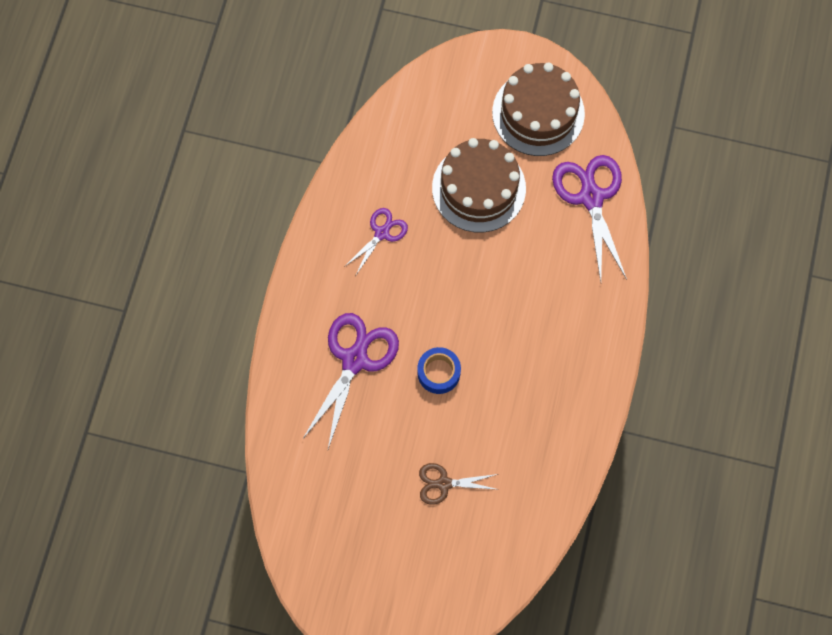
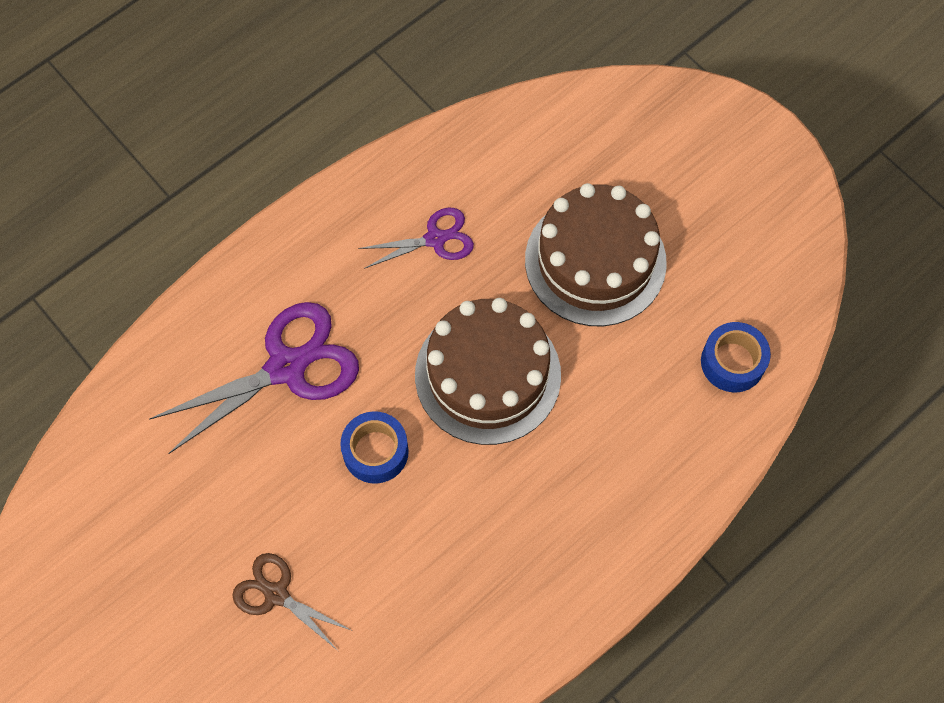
camera: 35 degrees right, 5 degrees down
(538, 113) = (738, 218): brown cake -> brown cake (488, 375)
(591, 197) = (732, 362): purple scissors -> blue tape

